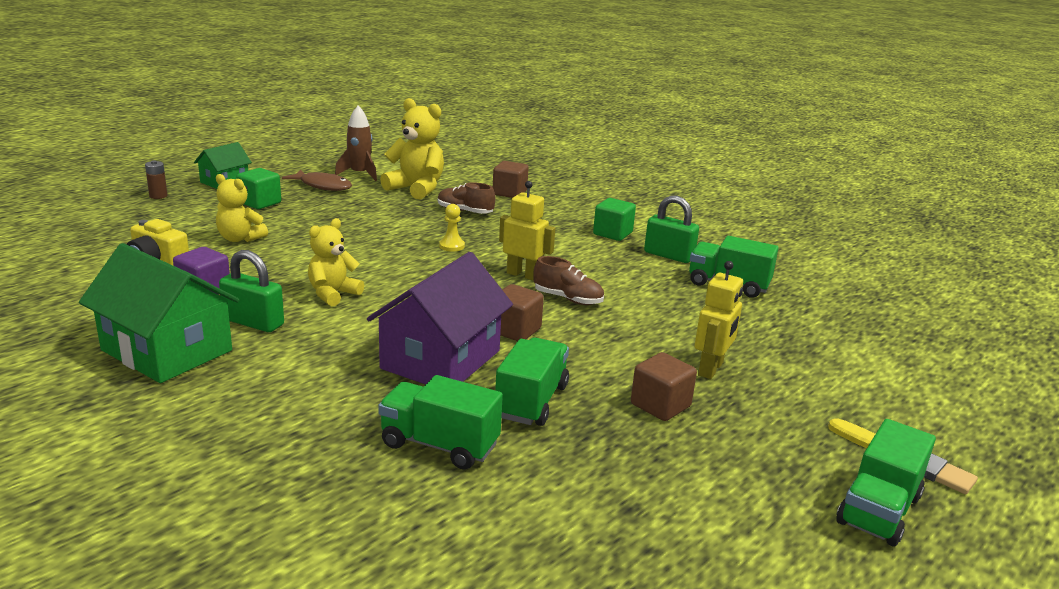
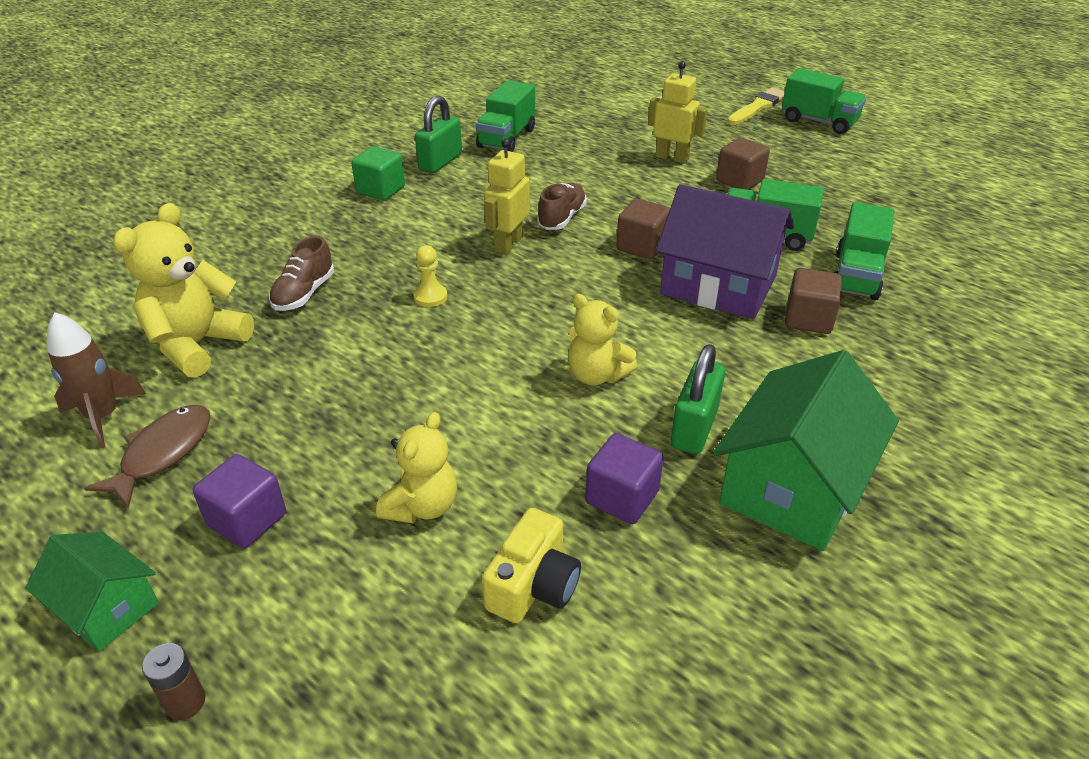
camera: 90 degrees left, 15 degrees up
(260, 203) = (247, 520): green cube -> purple cube
(509, 193) = (229, 260): brown cube -> brown cube (808, 319)

